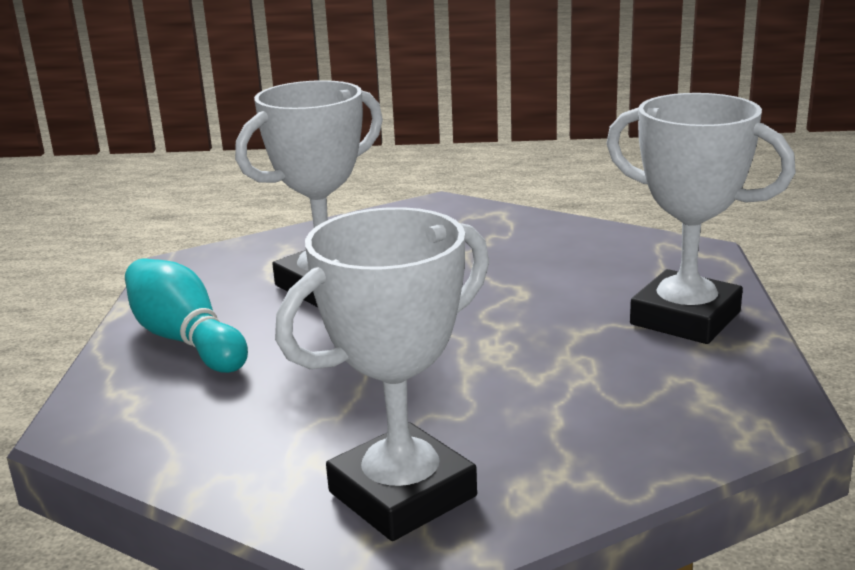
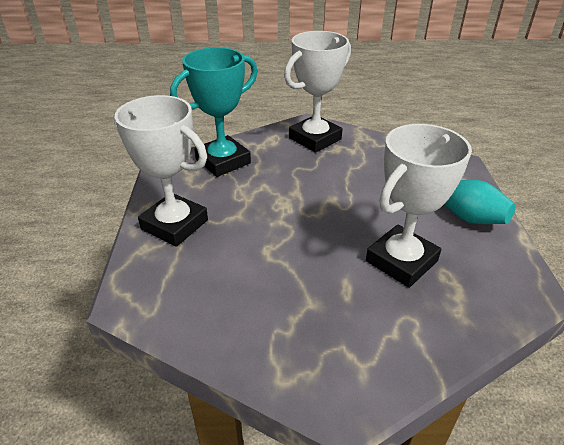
camera: 175 degrees right, 15 degrees up
(643, 429) = (223, 161): none -> turquoise trophy

